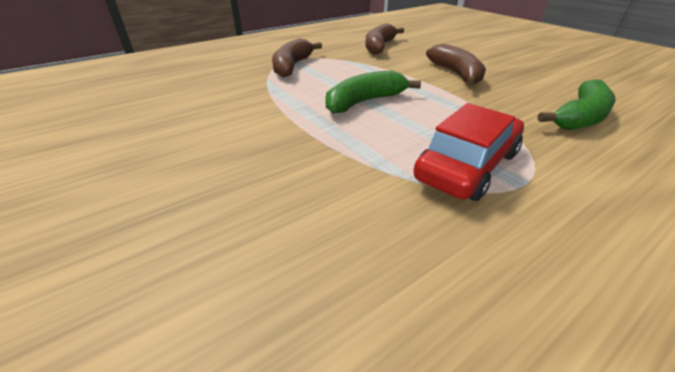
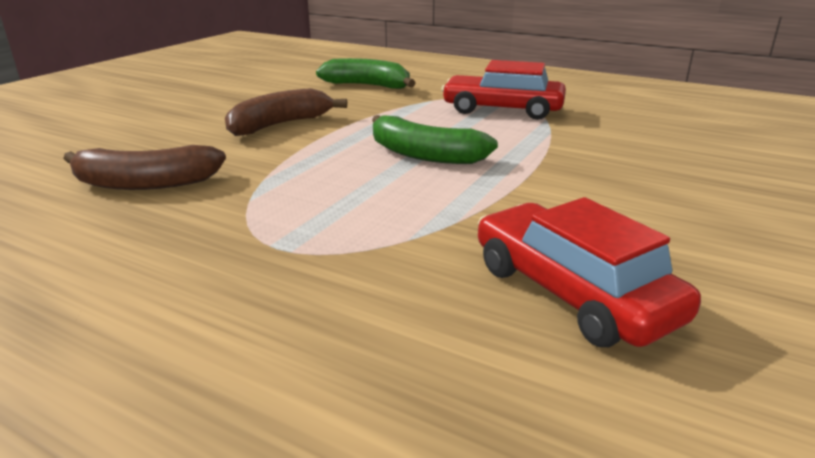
camera: 115 degrees left, 10 degrees down
(182, 95) = (572, 292): none -> red car
(292, 66) = (323, 234): brown banana -> none

